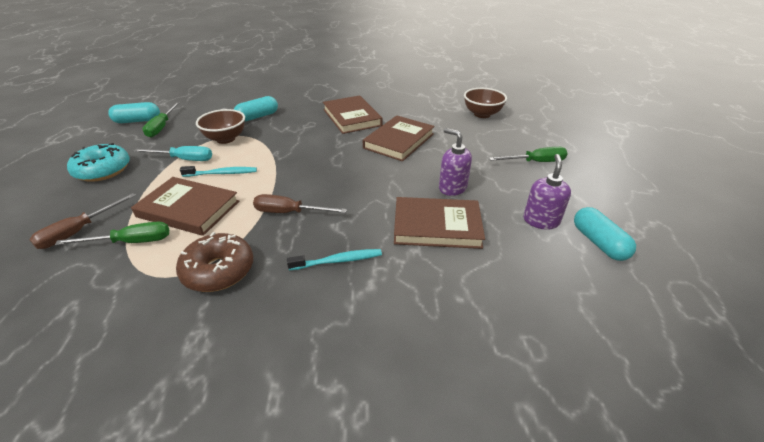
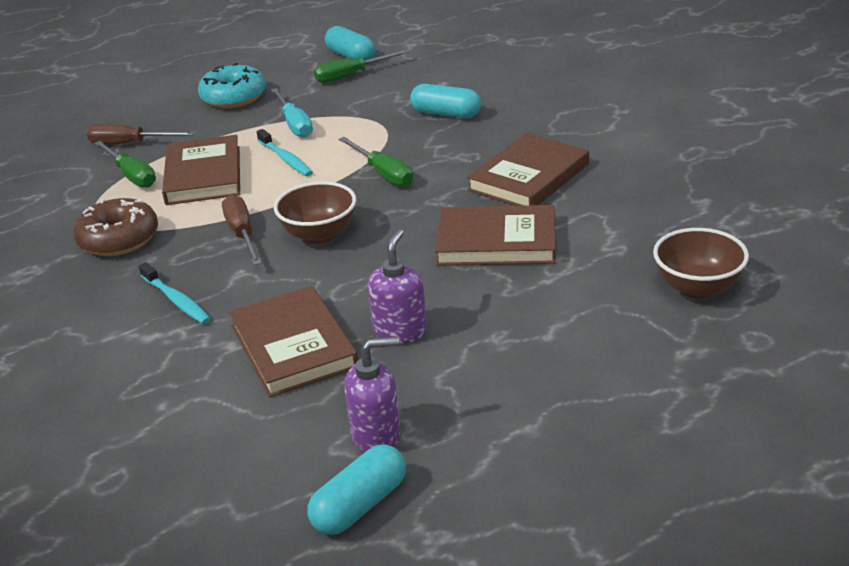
camera: 65 degrees right, 5 degrees down
(225, 139) = (365, 123): brown bowl -> brown bowl (319, 235)
(535, 162) = (565, 392): green screwdriver -> green screwdriver (383, 174)

